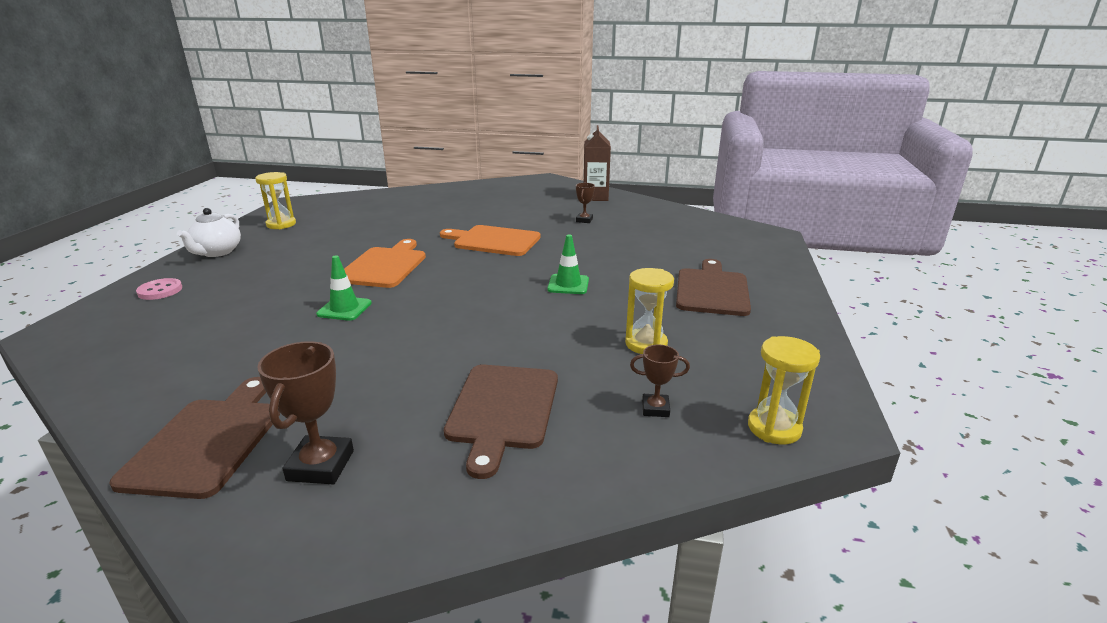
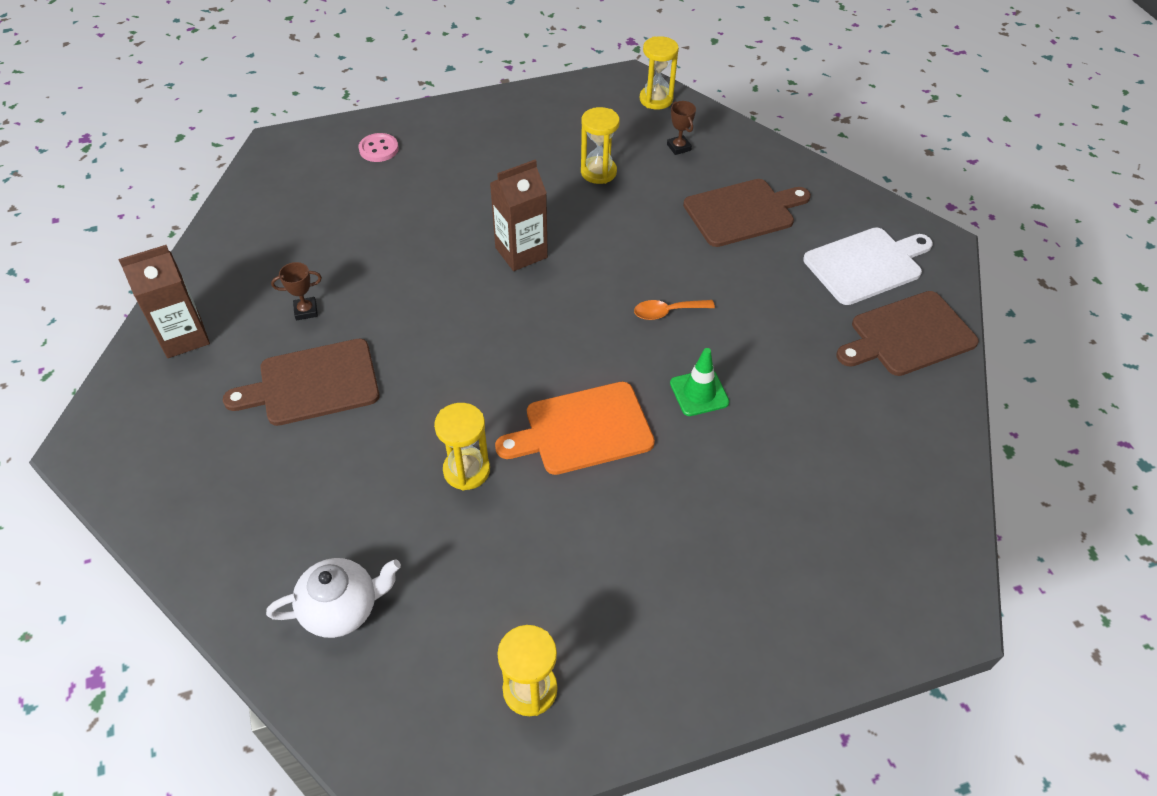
camera: 120 degrees left, 25 degrees up
(160, 291) = (809, 613): pink button -> pink button (379, 149)
(217, 252) = (680, 671): white teapot -> white teapot (341, 608)
(320, 465) = (866, 264): brown trophy -> white cutting board
(411, 234) = (466, 470): none -> yellow hourglass
(432, 321) = (667, 312): none -> orange spoon
(493, 241) = (437, 367): orange cutting board -> none
(568, 284) = (521, 252): green traffic cone -> brown carton
(712, 290) = (467, 159): brown cutting board -> brown cutting board (313, 383)

